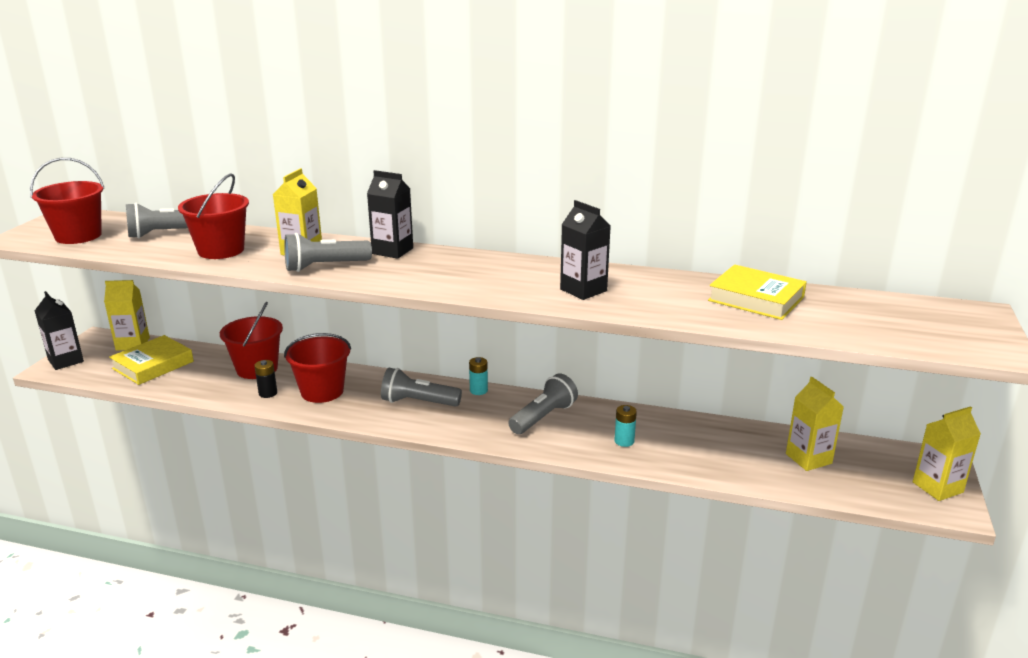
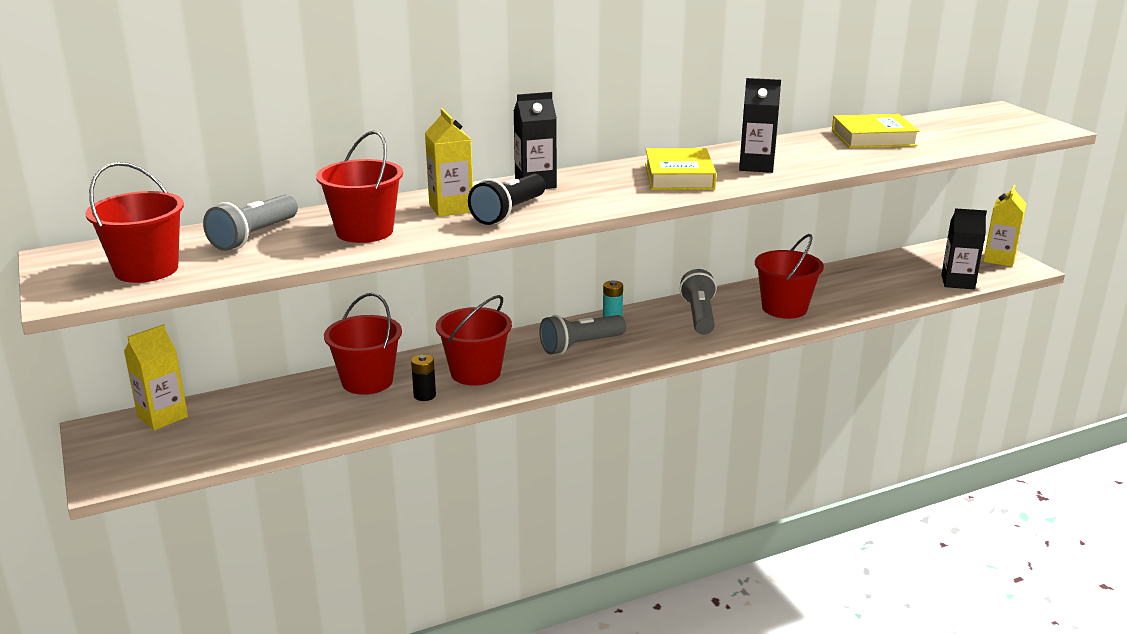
camera: 40 degrees left, 0 degrees up
(66, 361) = (108, 465): black carton -> black carton (957, 282)
(153, 365) = (237, 424): yellow book -> yellow book (679, 176)
(325, 266) = (509, 213): grey flashlight -> black flashlight
(624, 441) = (784, 308): turquoise battery -> red bucket
(808, 458) = (909, 271): yellow carton -> none

